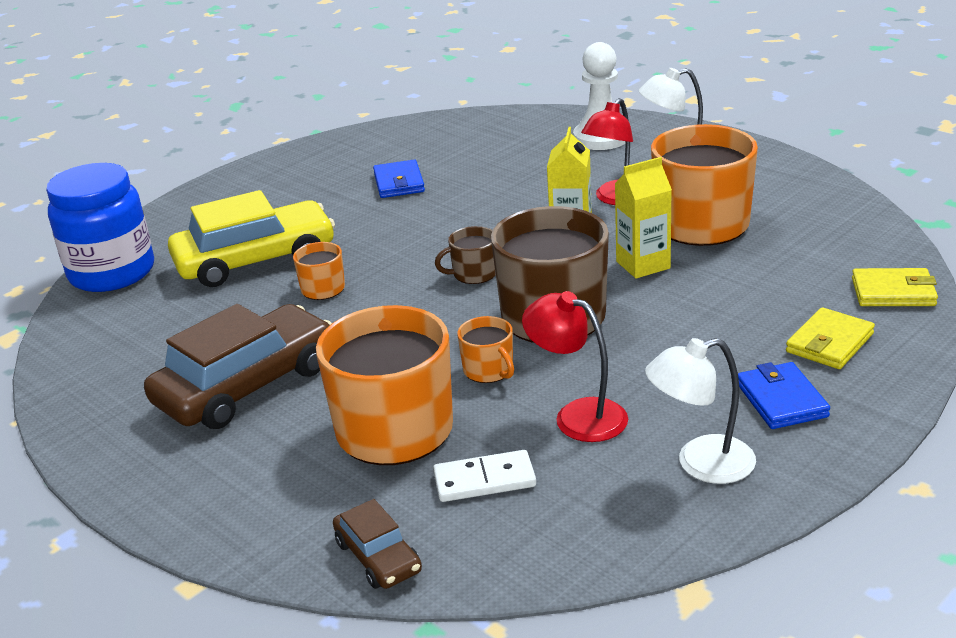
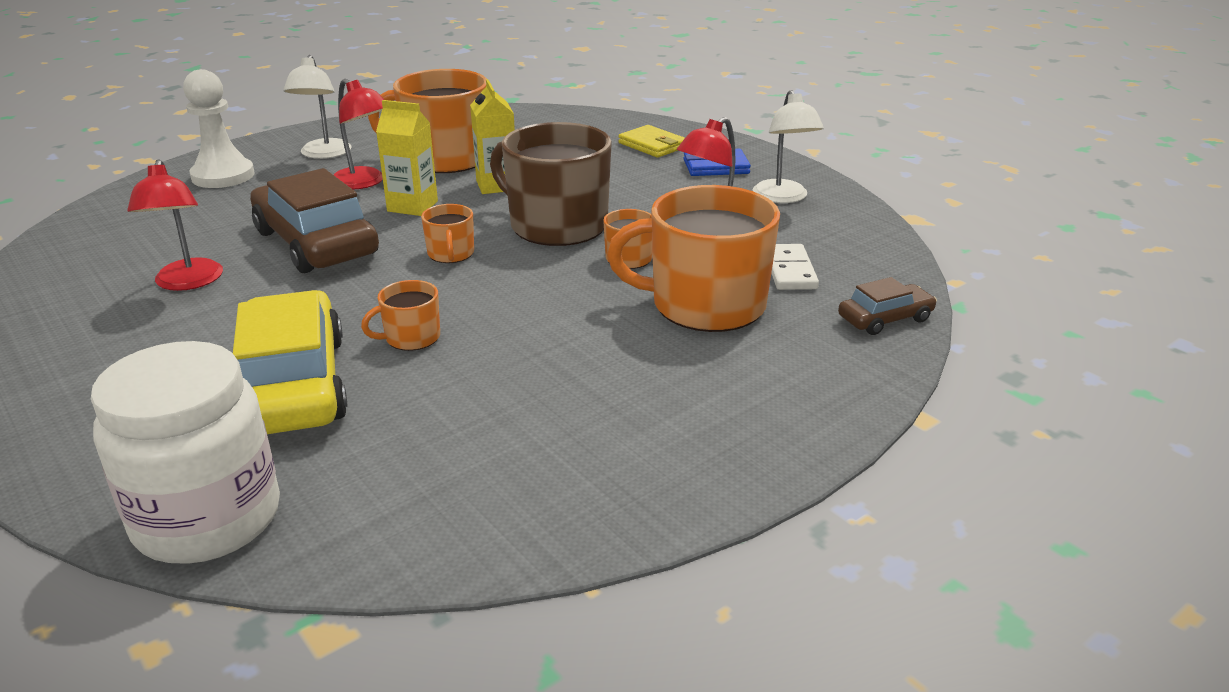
camera: 85 degrees left, 0 degrees up
(112, 273) = (207, 519): blue jar -> white jar
(246, 385) = (596, 387): brown car -> brown car (316, 243)
(399, 183) = (188, 282): blue wallet -> red lamp
(474, 274) = (451, 254): brown mug -> orange mug
(893, 292) = (599, 121): yellow wallet -> none

